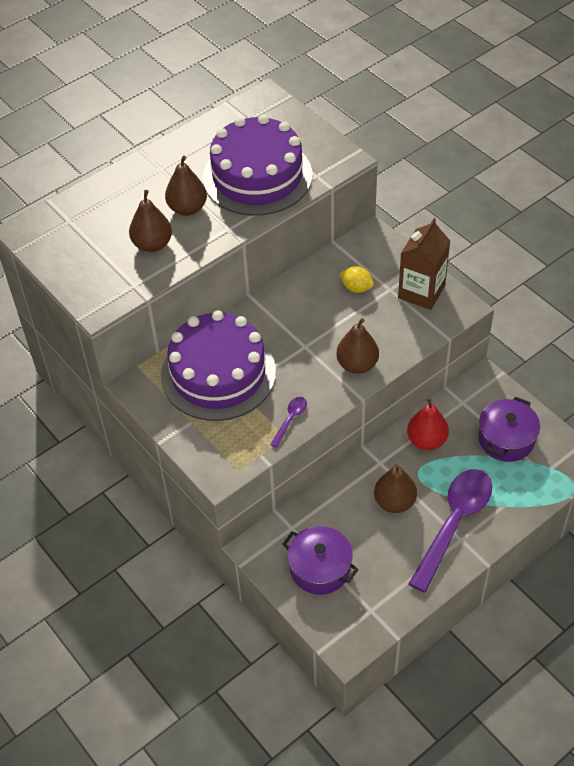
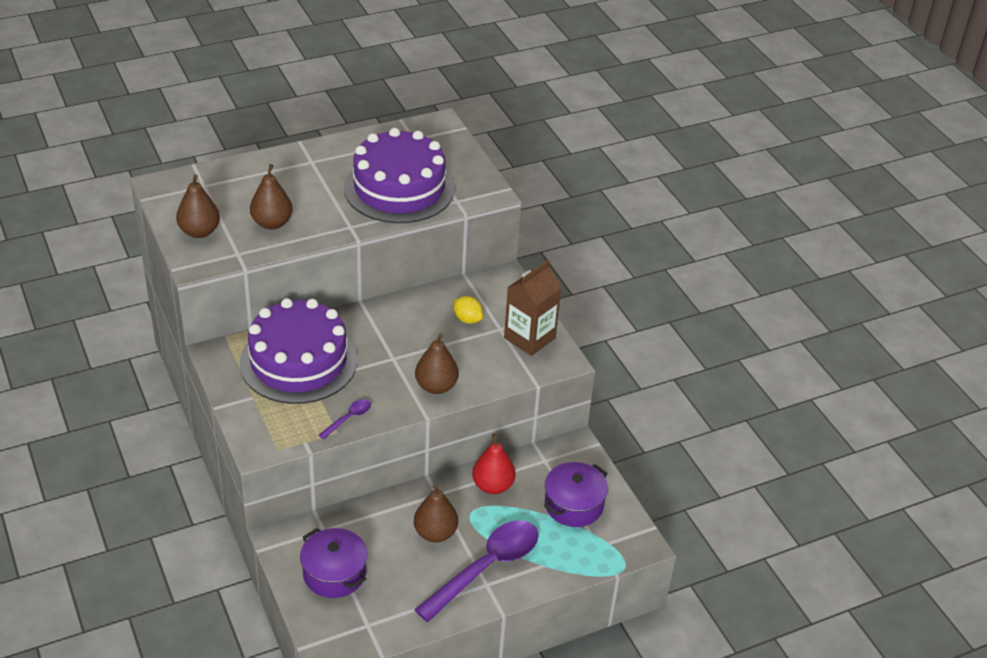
camera: 10 degrees right, 10 degrees down
(187, 208) = (319, 200): brown pear -> brown pear (199, 231)

